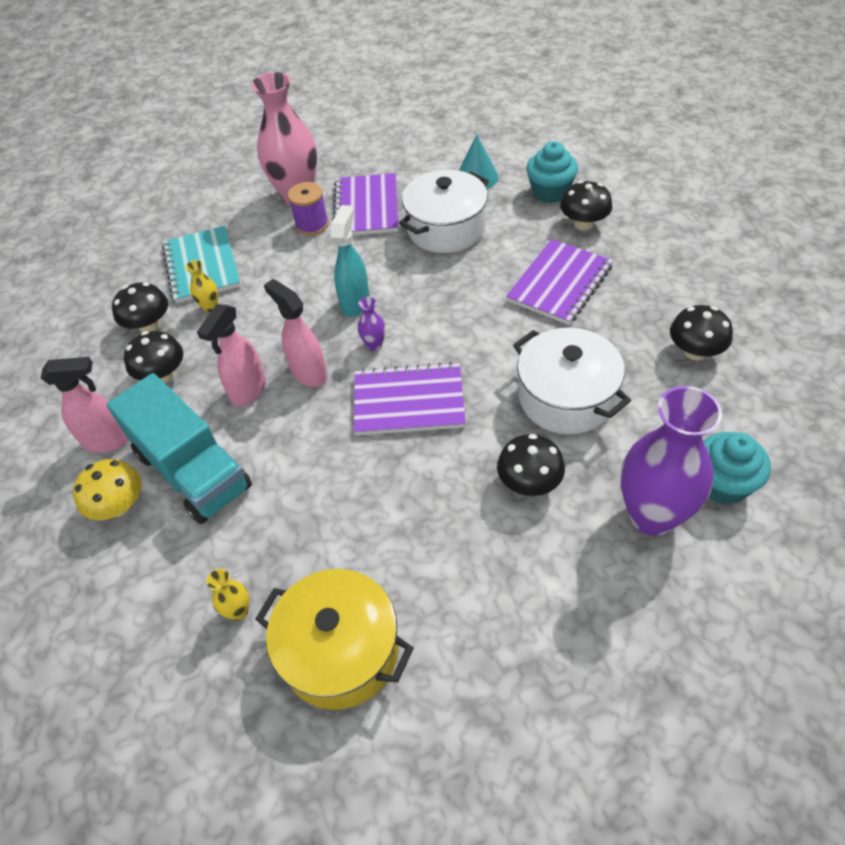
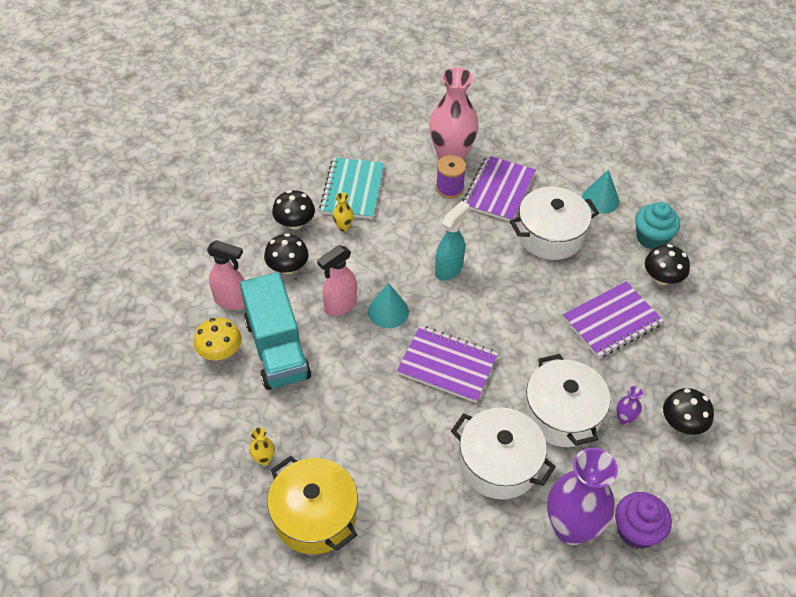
camera: 20 degrees right, 0 degrees up
(308, 373) = (388, 311): pink spray bottle -> turquoise cone
(374, 345) = (445, 310): purple vase -> purple vase (624, 419)
(529, 482) = (499, 464): black mushroom -> white pot
(722, 484) = (636, 530): turquoise cupcake -> purple cupcake

